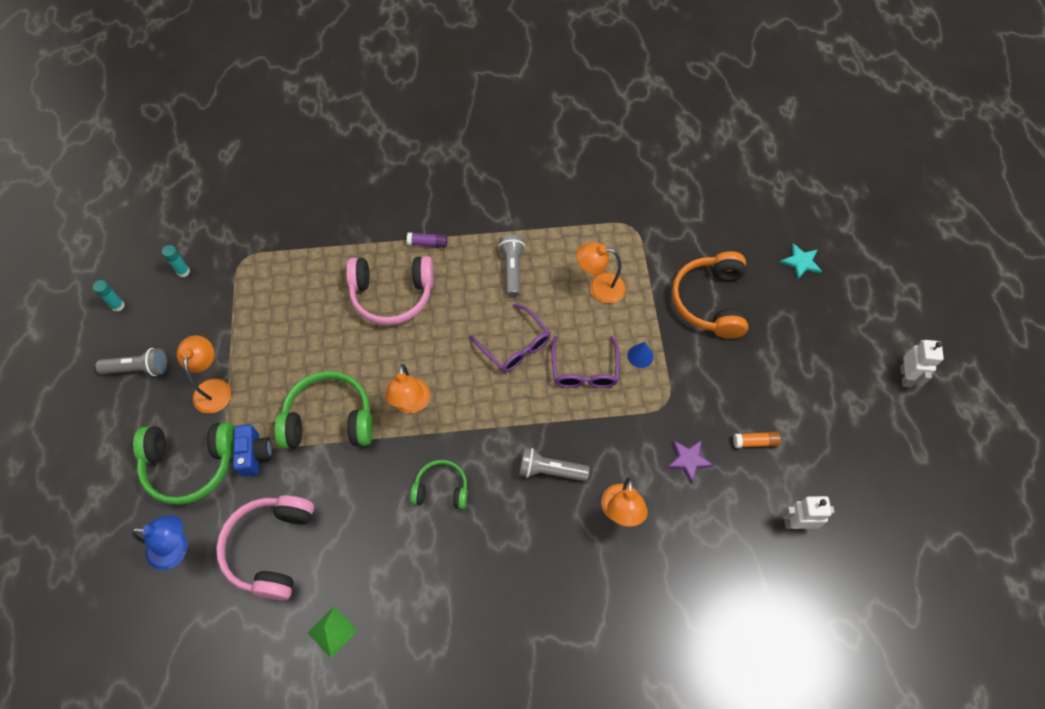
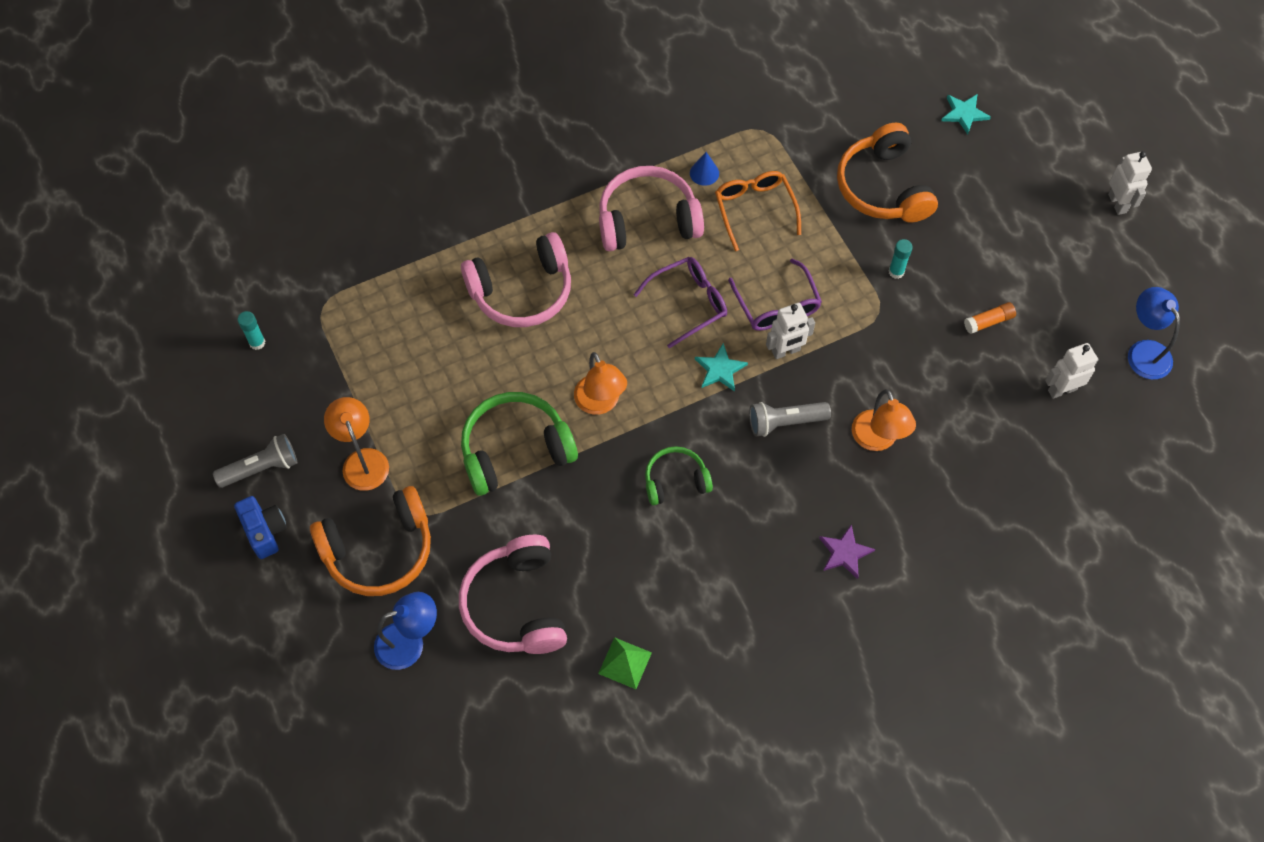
camera: 20 degrees left, 0 degrees up
(118, 306) = (197, 406): turquoise glue stick -> turquoise glue stick (896, 272)
(190, 465) = (379, 550): green headphones -> orange headphones
(255, 454) = (448, 515): blue camera -> blue camera (265, 531)
(428, 243) = (536, 220): purple glue stick -> none
(512, 269) = (647, 219): grey flashlight -> pink headphones
(515, 346) = (688, 303): purple glasses -> purple glasses turned 60 degrees counterclockwise
(516, 408) = (720, 369): none -> turquoise star
(576, 411) = (786, 351): none -> white robot
(599, 287) = (754, 209): orange lamp -> orange glasses
(640, 356) = (831, 270): blue cone -> blue cone (704, 173)
(688, 460) = (927, 363): purple star -> purple star (845, 553)
(883, 514) = (1144, 351): none -> blue lamp

